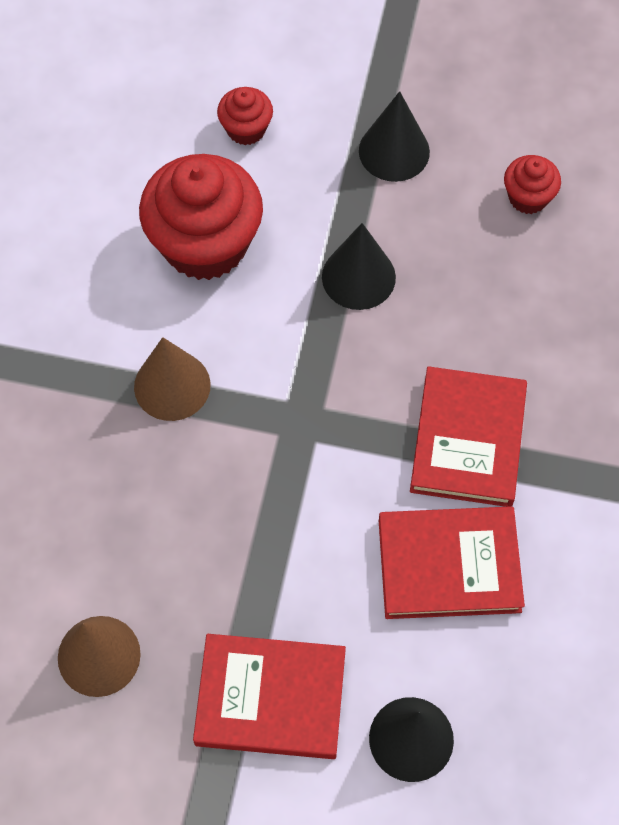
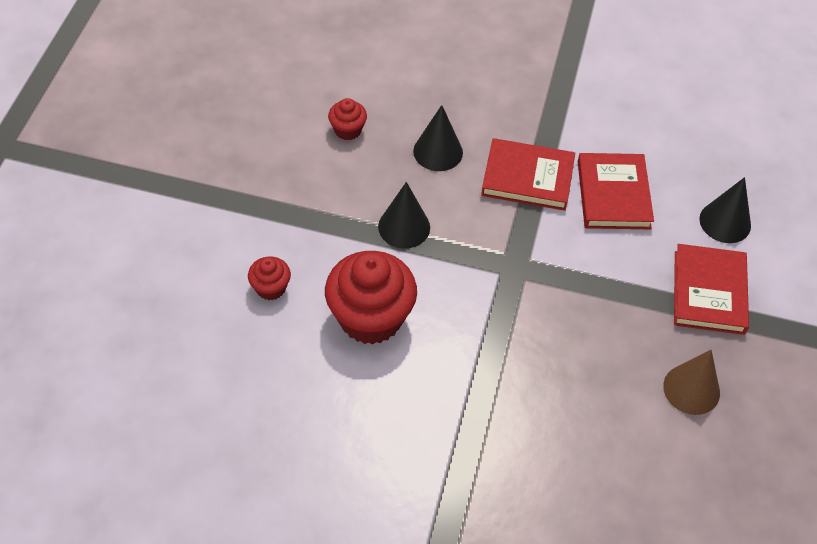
camera: 90 degrees left, 10 degrees down
(172, 386) = (487, 341): brown cone -> none
(394, 151) = (301, 199): black cone -> black cone (438, 151)

